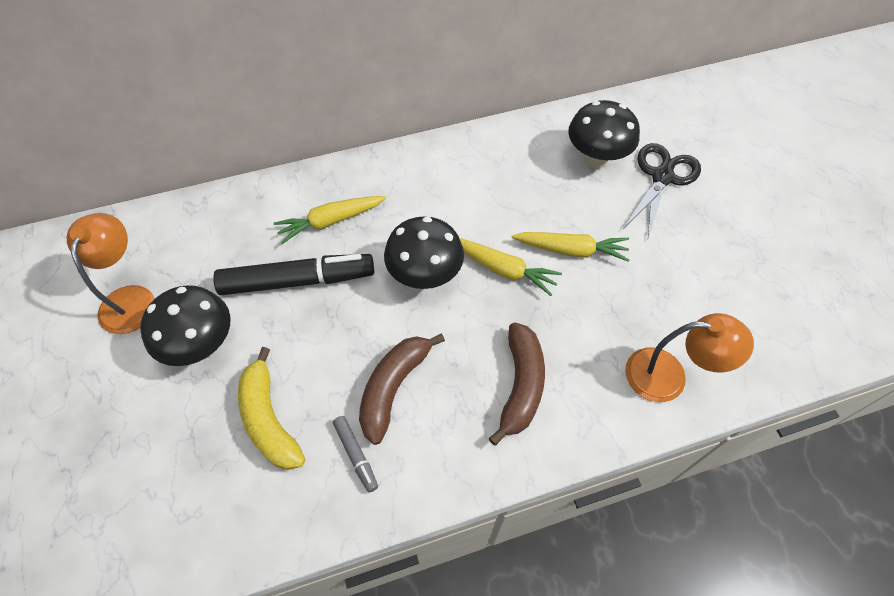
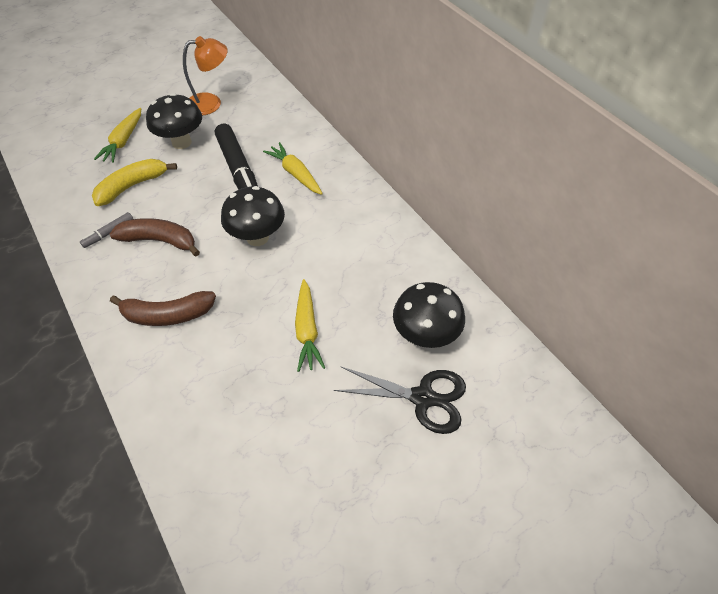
camera: 75 degrees right, 5 degrees down
(503, 269) = (275, 285): yellow carrot -> yellow carrot (123, 141)
(668, 376) = (186, 422): orange lamp -> none

